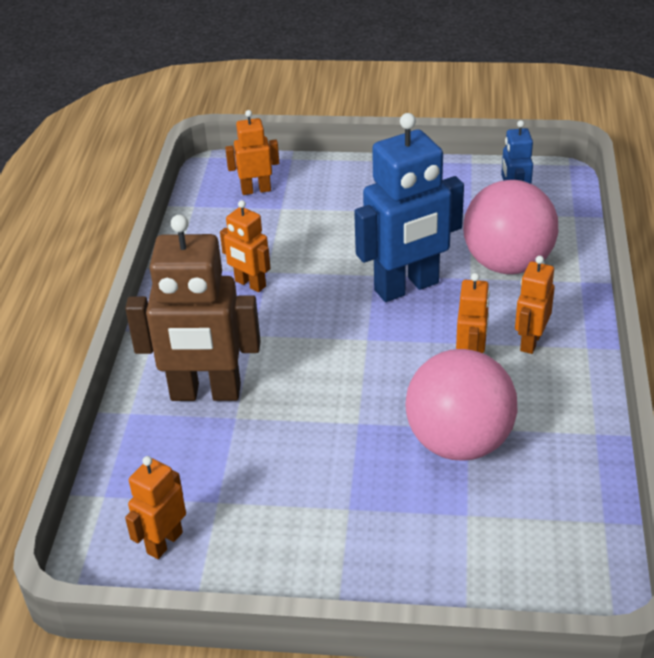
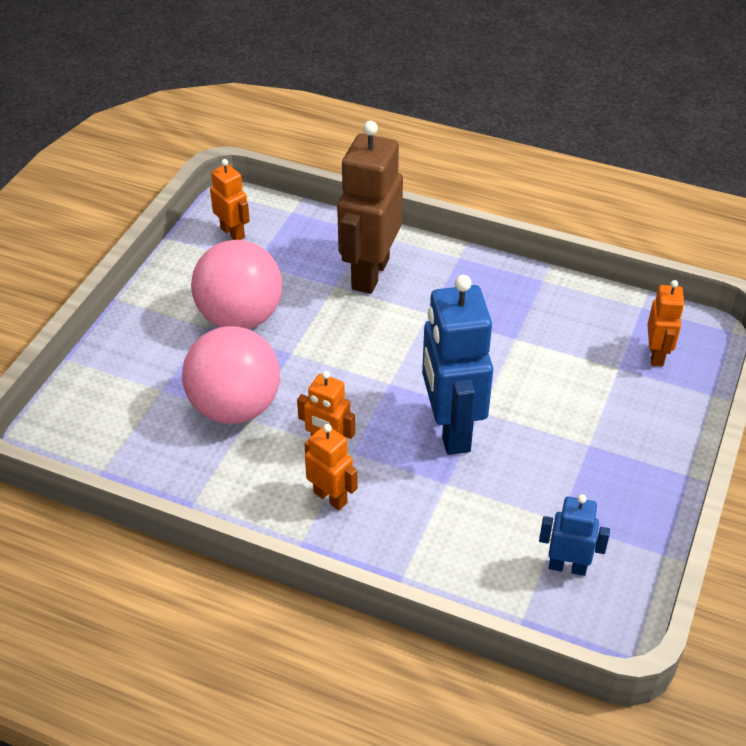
camera: 105 degrees right, 5 degrees up
(250, 284) = (500, 323): orange robot -> none
(507, 264) = (456, 521): pink ball -> pink ball (240, 318)

